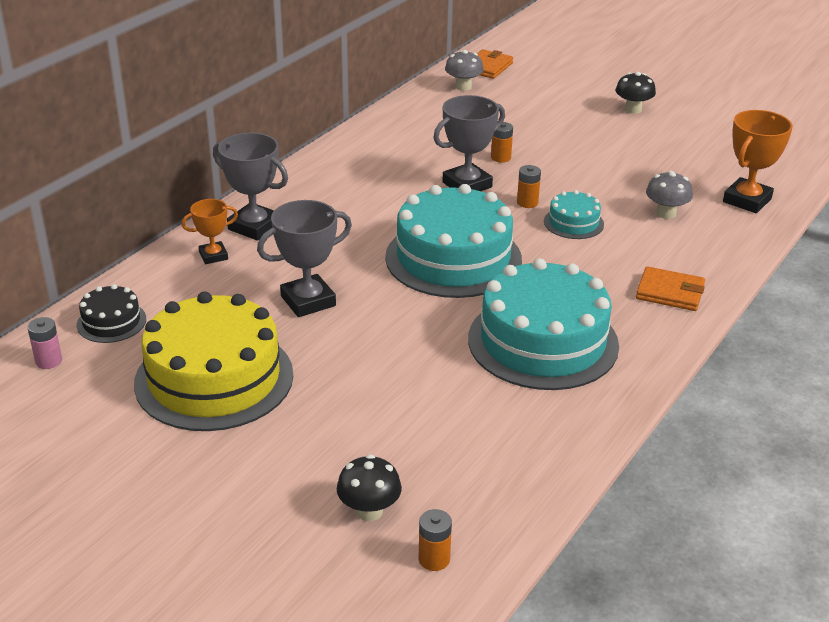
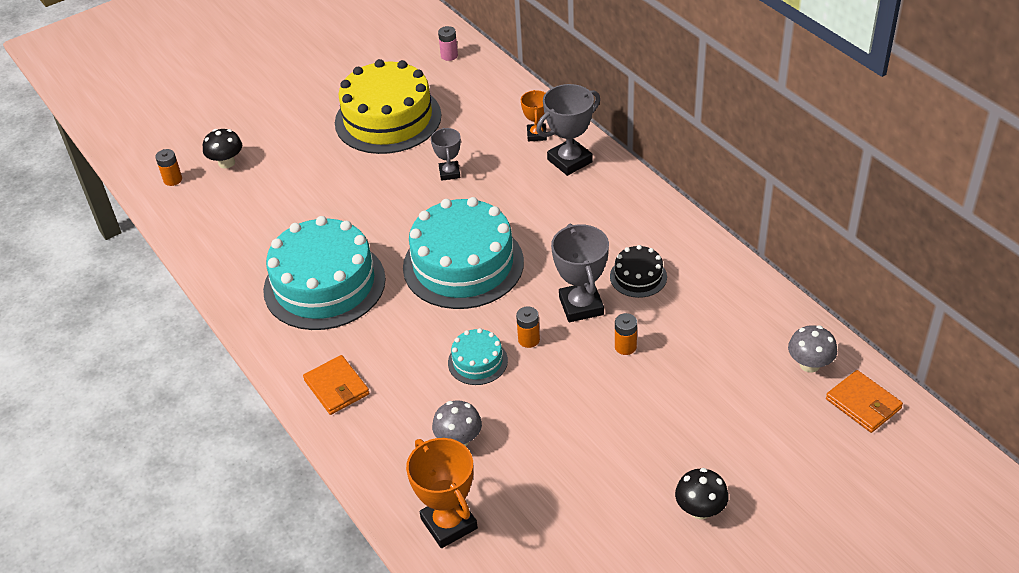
camera: 115 degrees right, 10 degrees up
(111, 322) = (477, 82): black cake -> black cake (638, 276)
(308, 301) = (449, 173): grey trophy -> grey trophy, size x0.60
(670, 292) = (336, 387): orange wallet -> orange wallet turned 75 degrees counterclockwise

